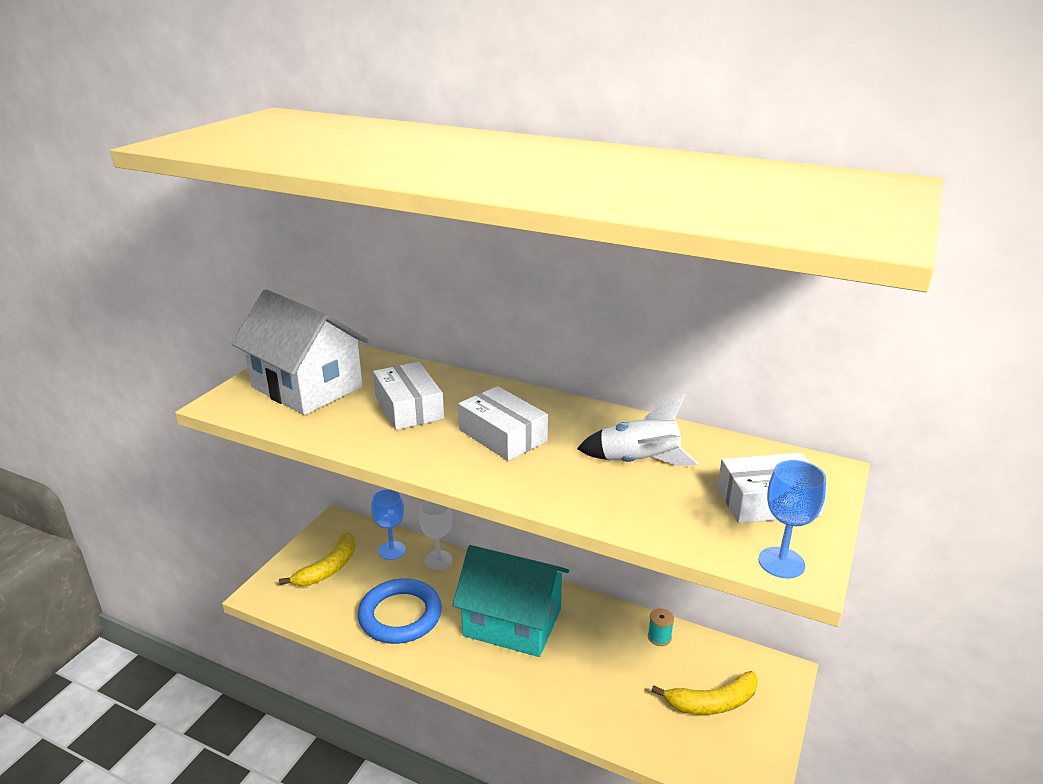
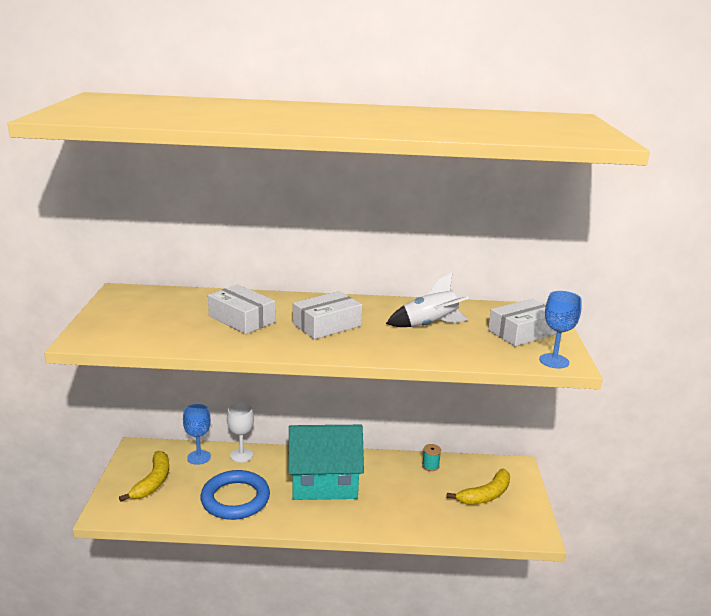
camera: 25 degrees left, 5 degrees down
(307, 387) = (146, 318): white house -> none
(503, 435) = (327, 325): white box -> white box turned 60 degrees counterclockwise

